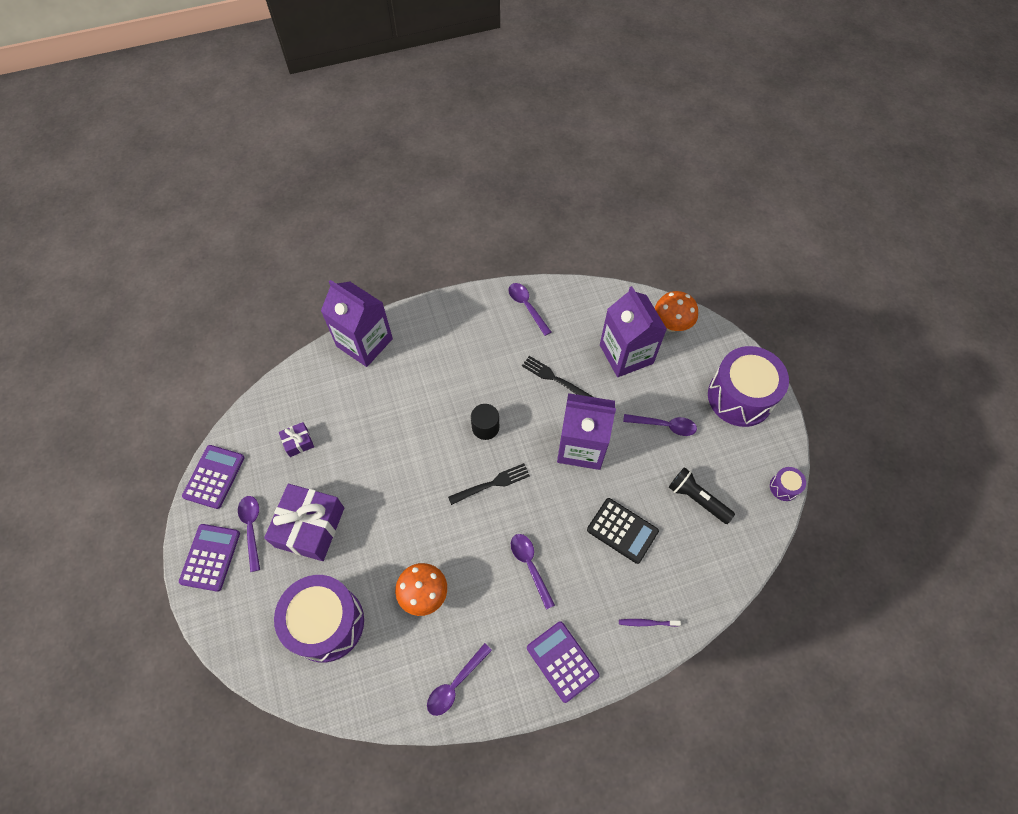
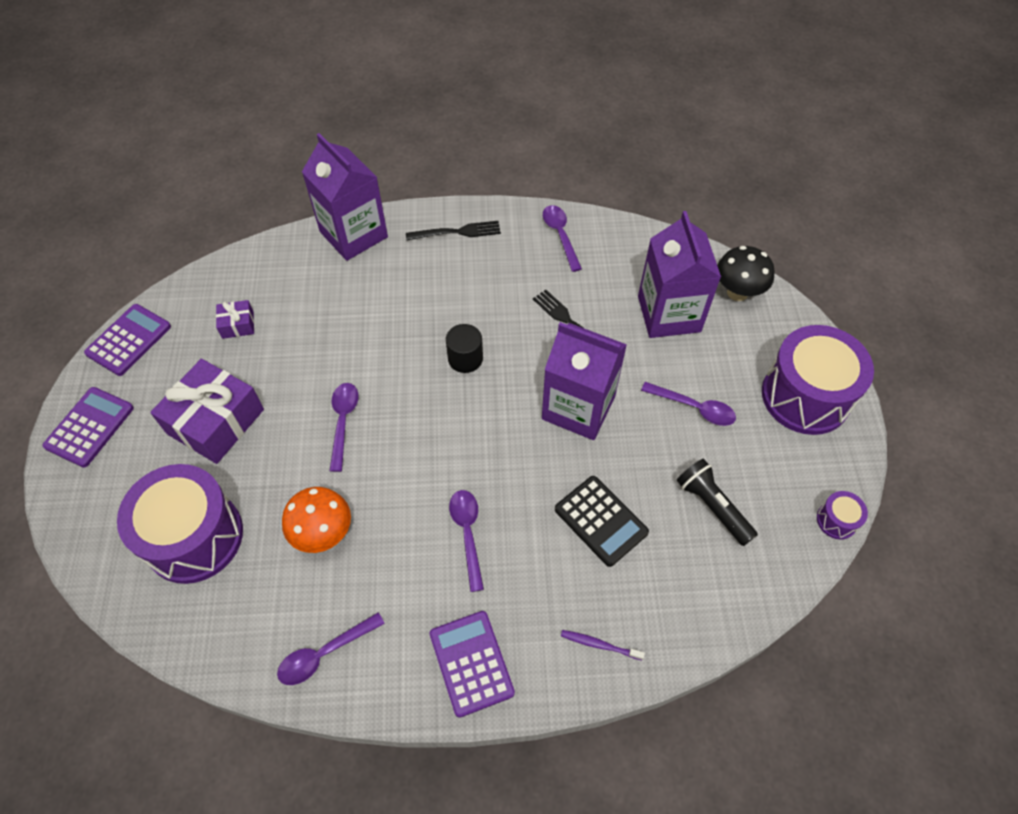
camera: 15 degrees right, 5 degrees down
(251, 528) = (149, 406): purple spoon -> purple spoon (343, 422)
(492, 484) = (451, 425): black fork -> black fork (457, 232)
(671, 324) = (737, 292): orange mushroom -> black mushroom

